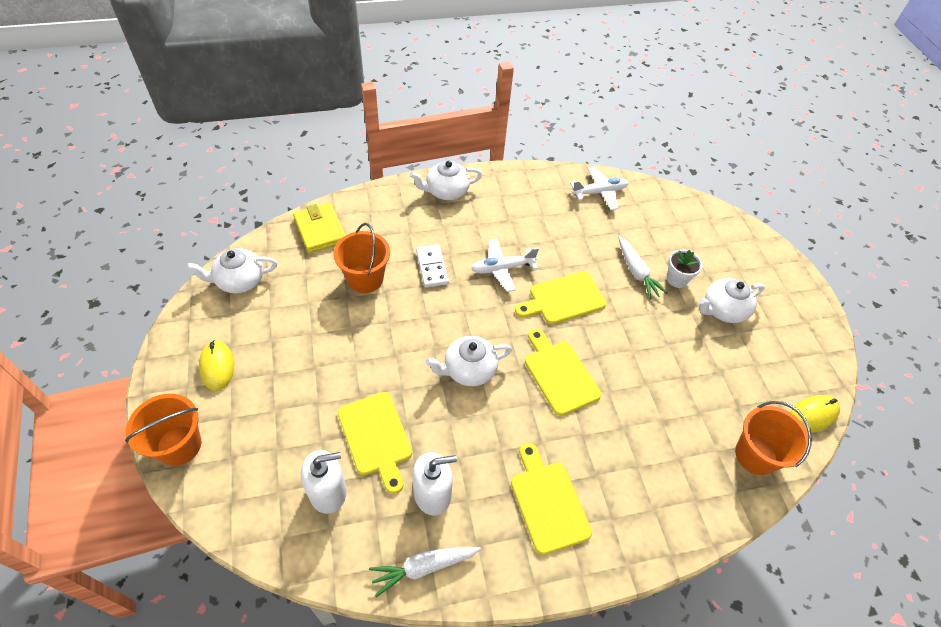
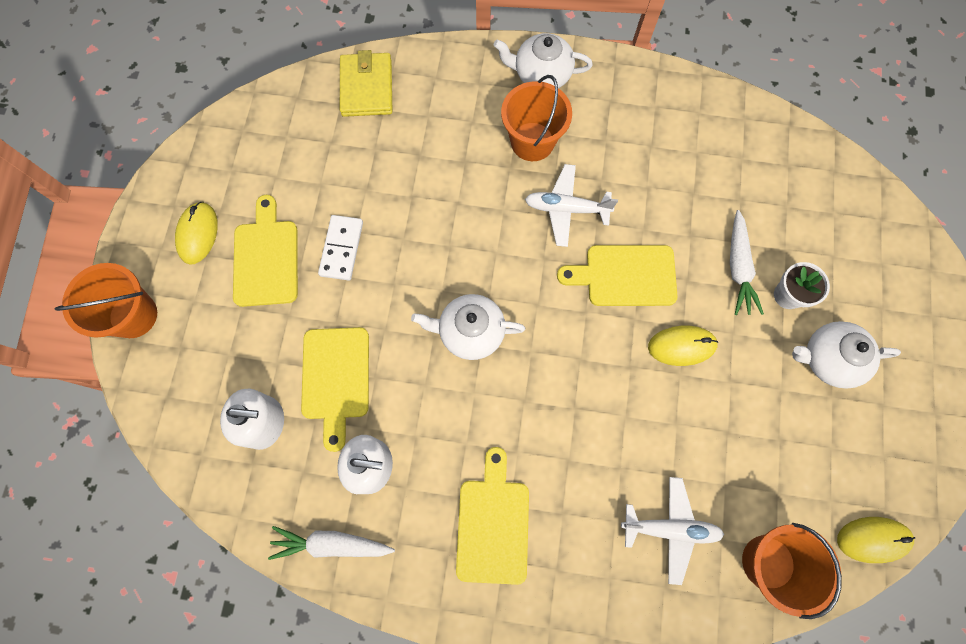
camera: 25 degrees right, 20 degrees up
(239, 281) = (254, 130): white teapot -> none
(365, 279) = (396, 172): orange bucket -> orange bucket (532, 141)
(432, 267) = (480, 180): white domino -> white domino (341, 249)
(559, 374) = (575, 374): yellow cutting board -> yellow cutting board (266, 258)
(599, 192) = (745, 133): white plane -> white plane (670, 529)
(624, 332) = (681, 346): none -> yellow mouse

